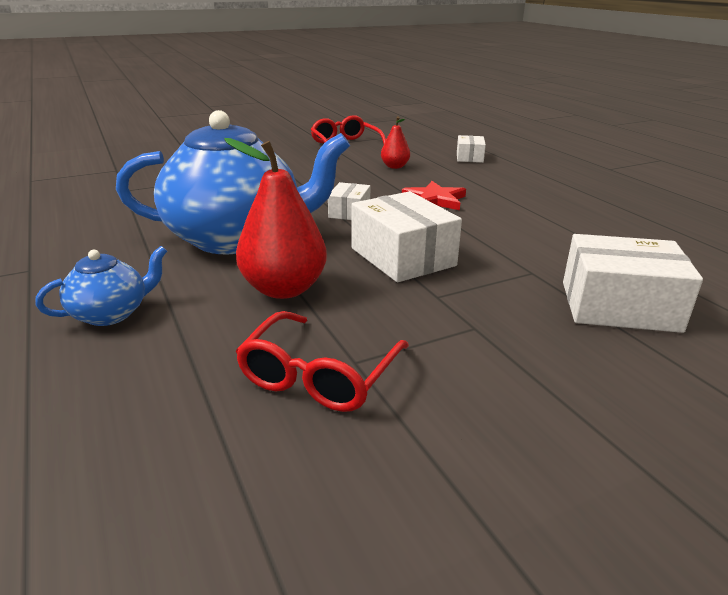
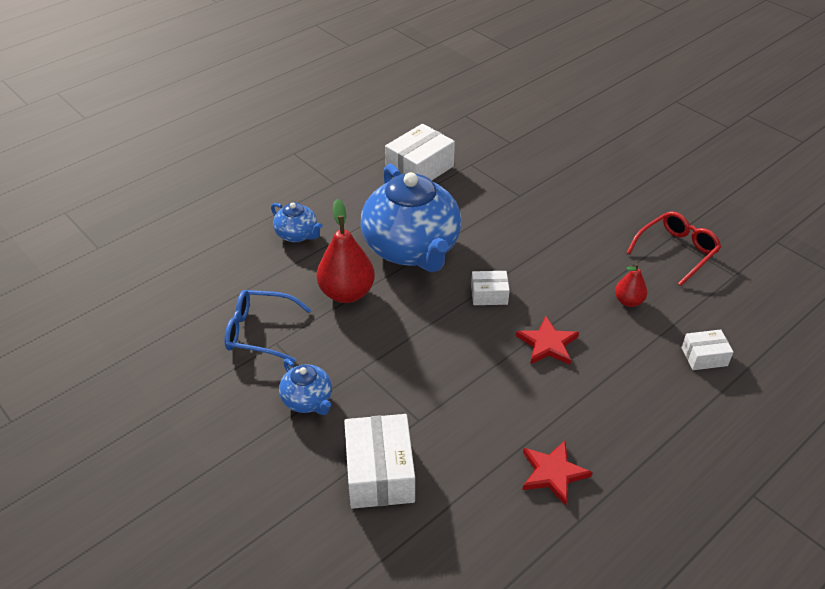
camera: 75 degrees right, 15 degrees up
(319, 375) = (260, 332): red glasses -> blue glasses
(402, 257) = (416, 341): white box -> white box (419, 169)
(489, 345) = (308, 400): none -> blue teapot
(601, 222) = (553, 473): none -> red star

